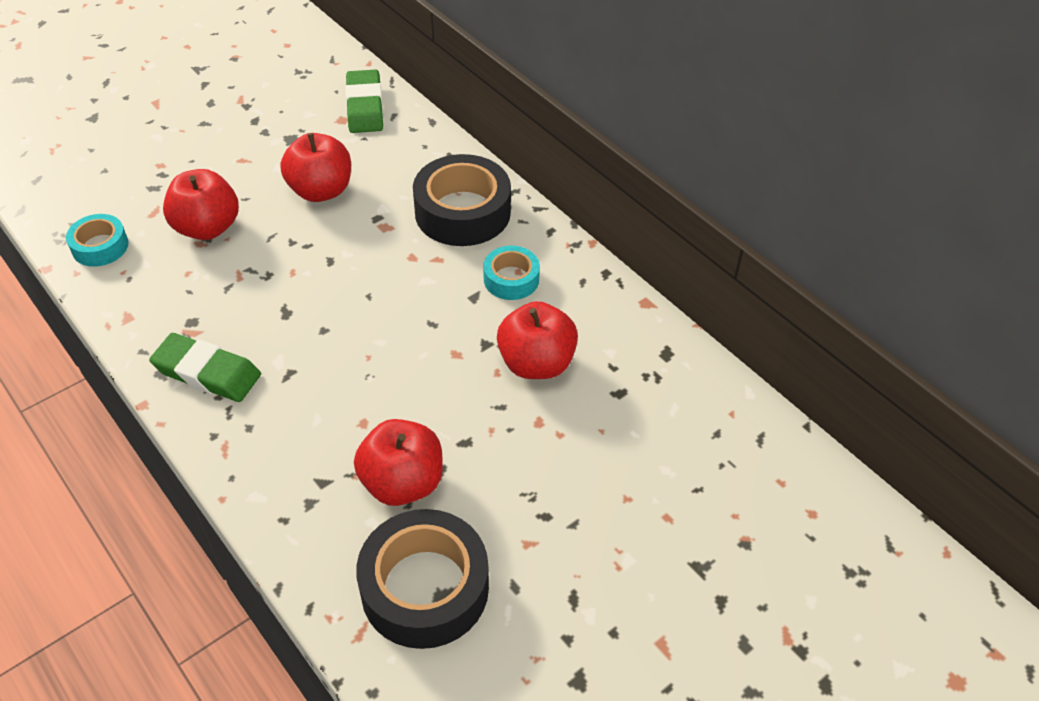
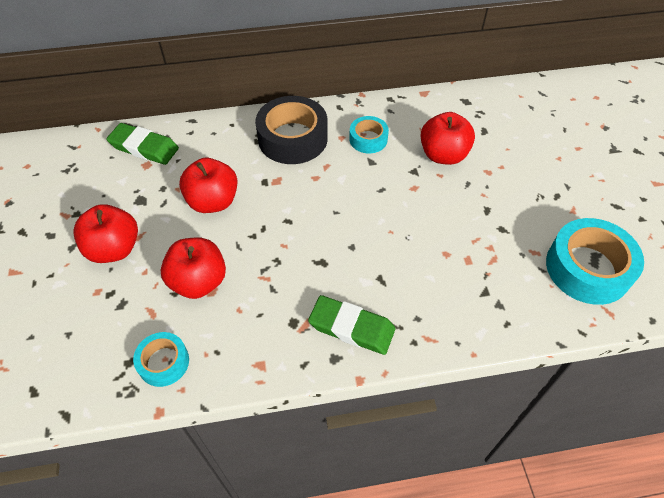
camera: 60 degrees left, 5 degrees up
(207, 372) = (351, 327): green eraser -> green eraser turned 60 degrees clockwise
(402, 483) = (505, 251): red apple -> red apple (114, 249)
(425, 588) = (587, 268): black tape -> turquoise tape

